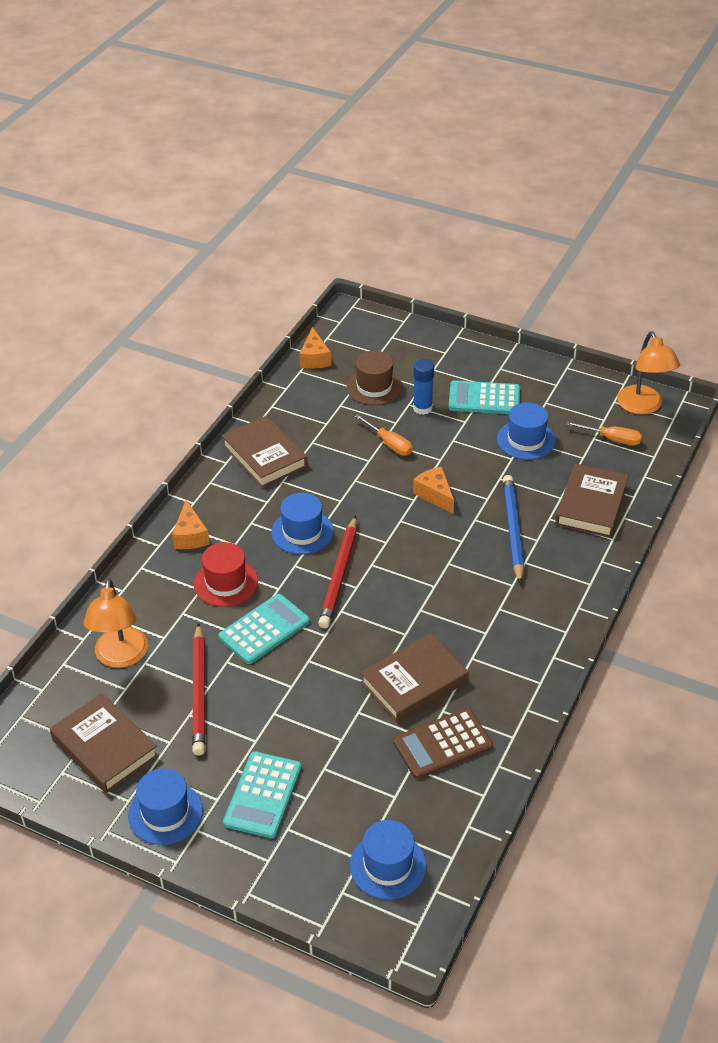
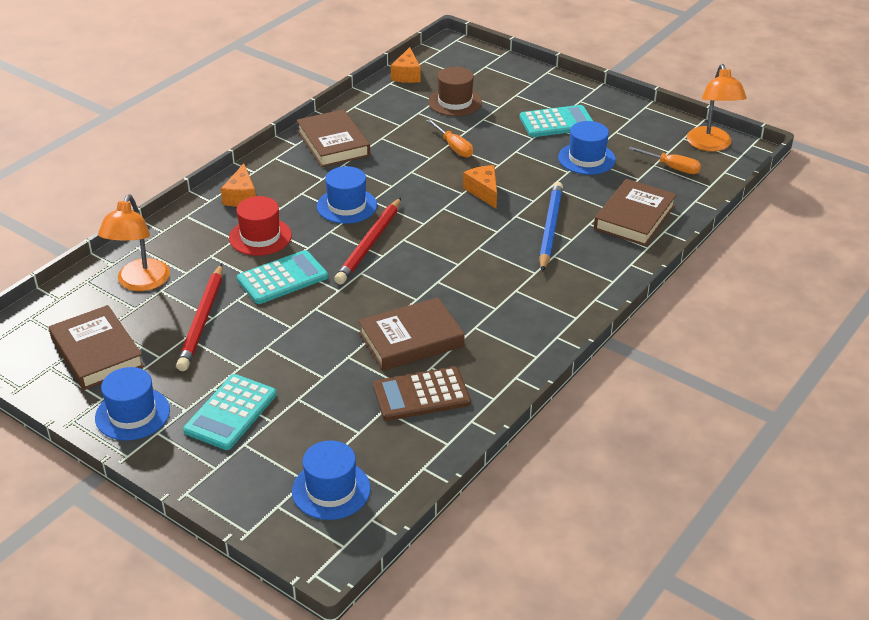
camera: 10 degrees right, 5 degrees down
(422, 408) = (495, 123): blue glue stick -> none
(484, 399) = (556, 122): turquoise calculator -> turquoise calculator turned 150 degrees clockwise

